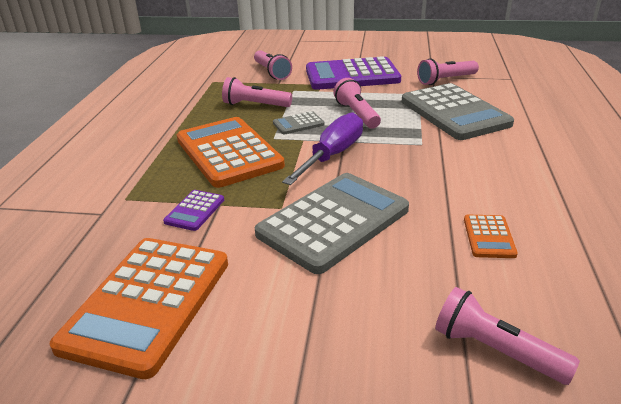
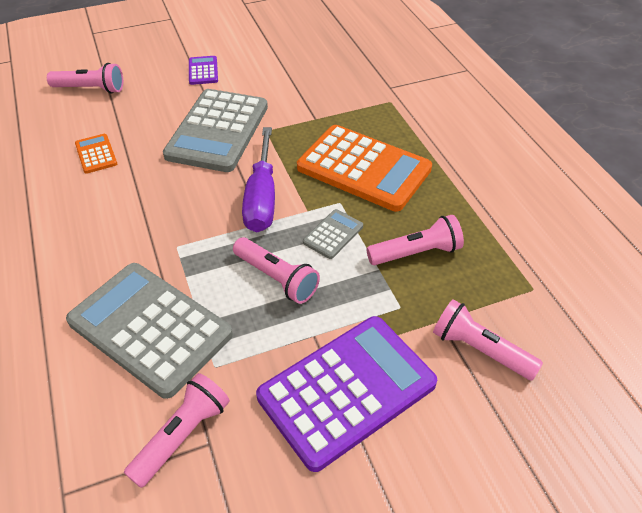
camera: 150 degrees right, 15 degrees up
(148, 303) = (291, 55): orange calculator -> none
(195, 211) = (327, 108): purple calculator -> purple calculator (203, 71)

